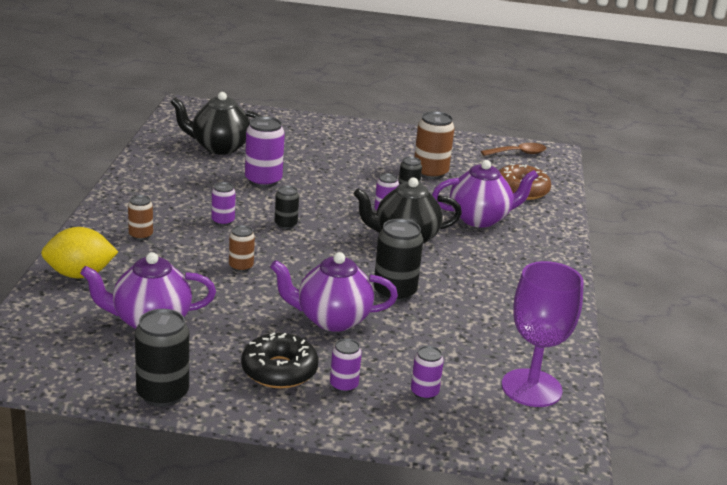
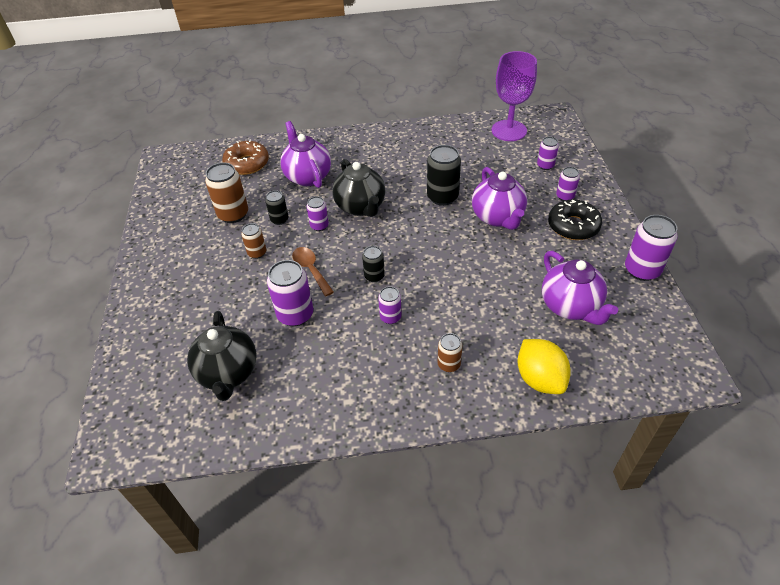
camera: 100 degrees left, 20 degrees up
(162, 394) = (642, 270): black can -> purple can
(241, 266) = (459, 282): brown can -> brown can (257, 253)
(518, 153) = (172, 173): brown spoon -> brown spoon (311, 269)

